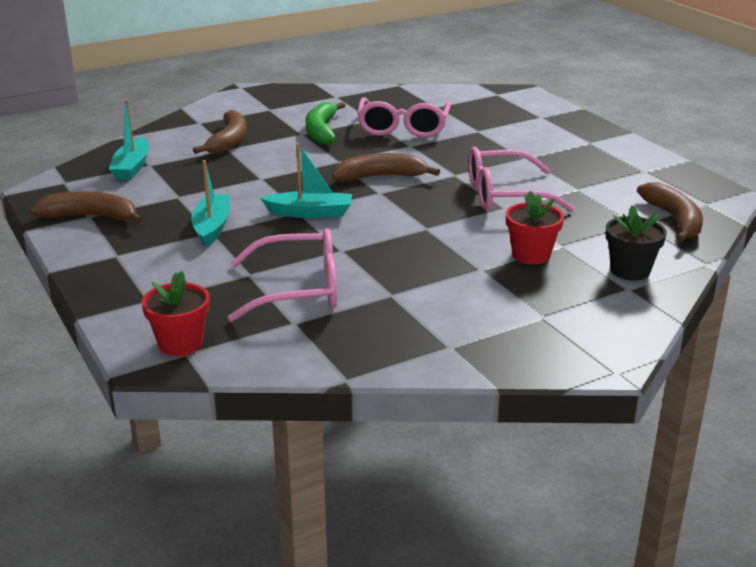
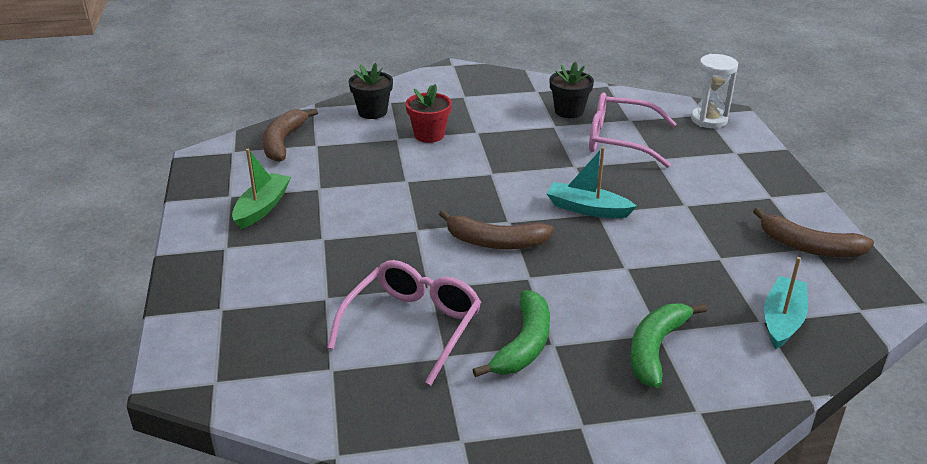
camera: 160 degrees left, 5 degrees up
(180, 343) = (709, 120): red flower pot -> white hourglass
(212, 227) = (684, 210): turquoise boat -> none
(229, 141) = (655, 349): brown banana -> green banana
(383, 320) = (569, 111): none -> black flower pot
(505, 195) = (392, 194): pink glasses -> none
(603, 167) = (262, 208): none -> green boat

